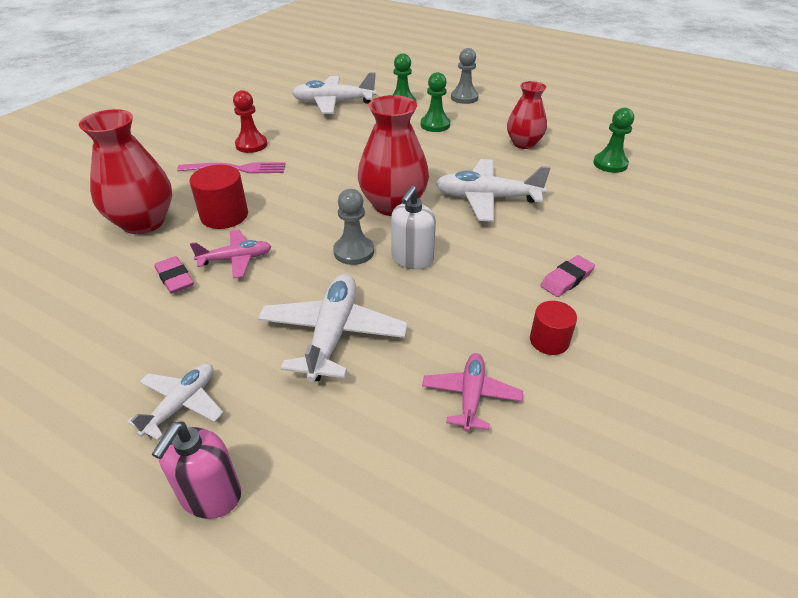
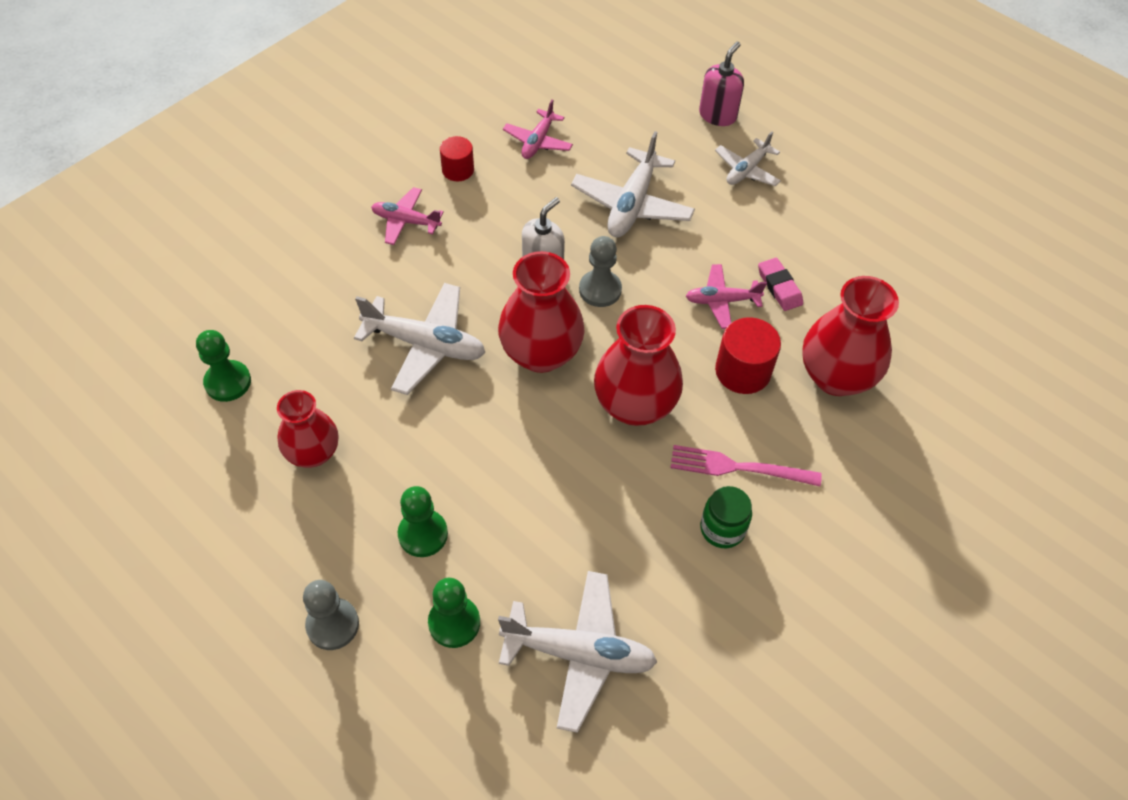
camera: 170 degrees left, 15 degrees up
(251, 145) = (722, 529): red pawn -> green jar
(313, 187) = (635, 405): none -> red vase
(566, 279) = (406, 221): pink eraser -> pink plane

